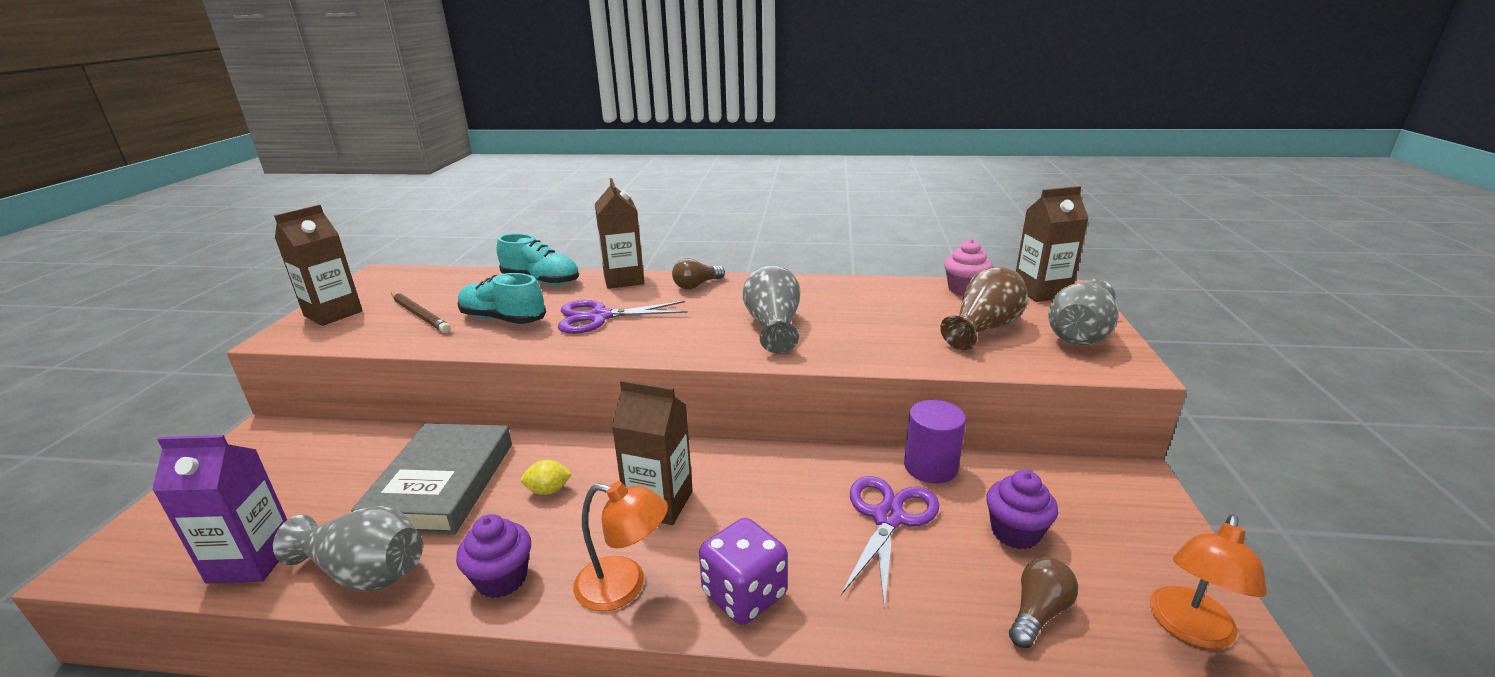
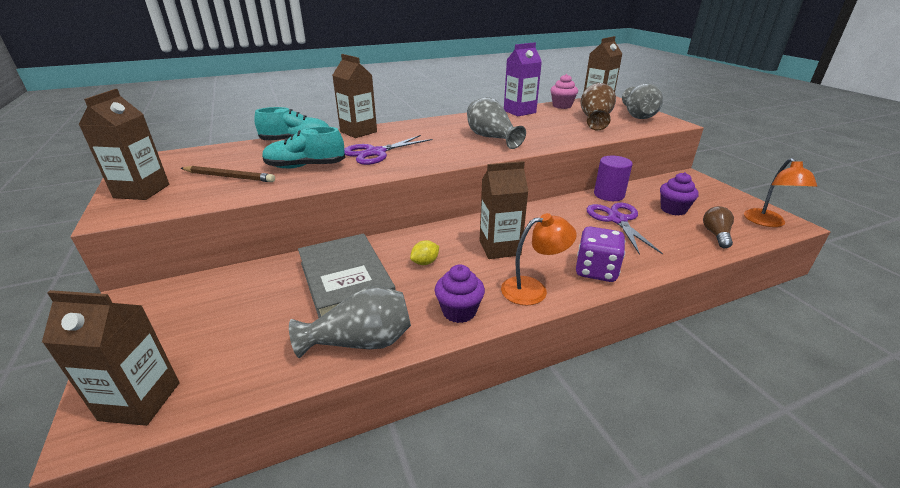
camera: 30 degrees left, 5 degrees up
(147, 550) = (140, 401): none -> brown carton
(252, 561) = (257, 370): purple carton -> purple carton (519, 111)
(696, 285) = (413, 127): brown light bulb -> none

